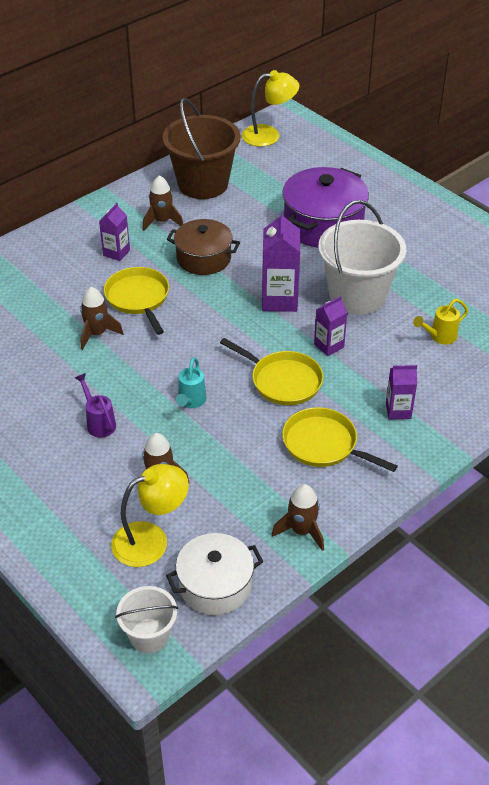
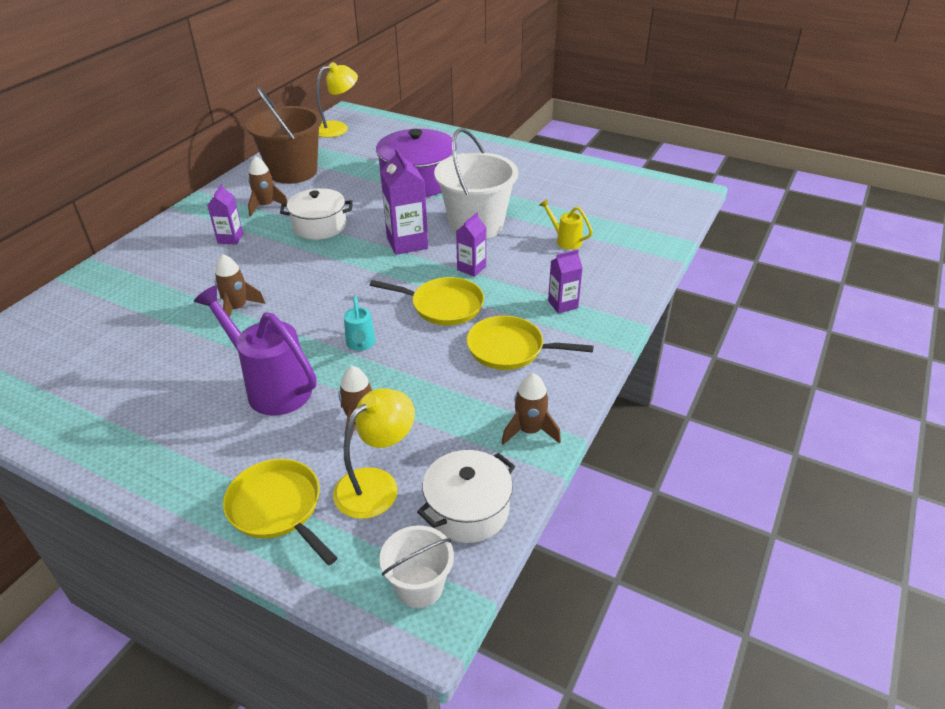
camera: 20 degrees left, 5 degrees down
(99, 422) = (271, 387): purple watering can -> purple watering can, size x1.98
(138, 298) = (268, 270): yellow pan -> yellow pan (277, 508)
(203, 258) = (319, 226): brown pot -> white pot
(439, 337) = (565, 240): yellow watering can -> yellow watering can turned 90 degrees clockwise

